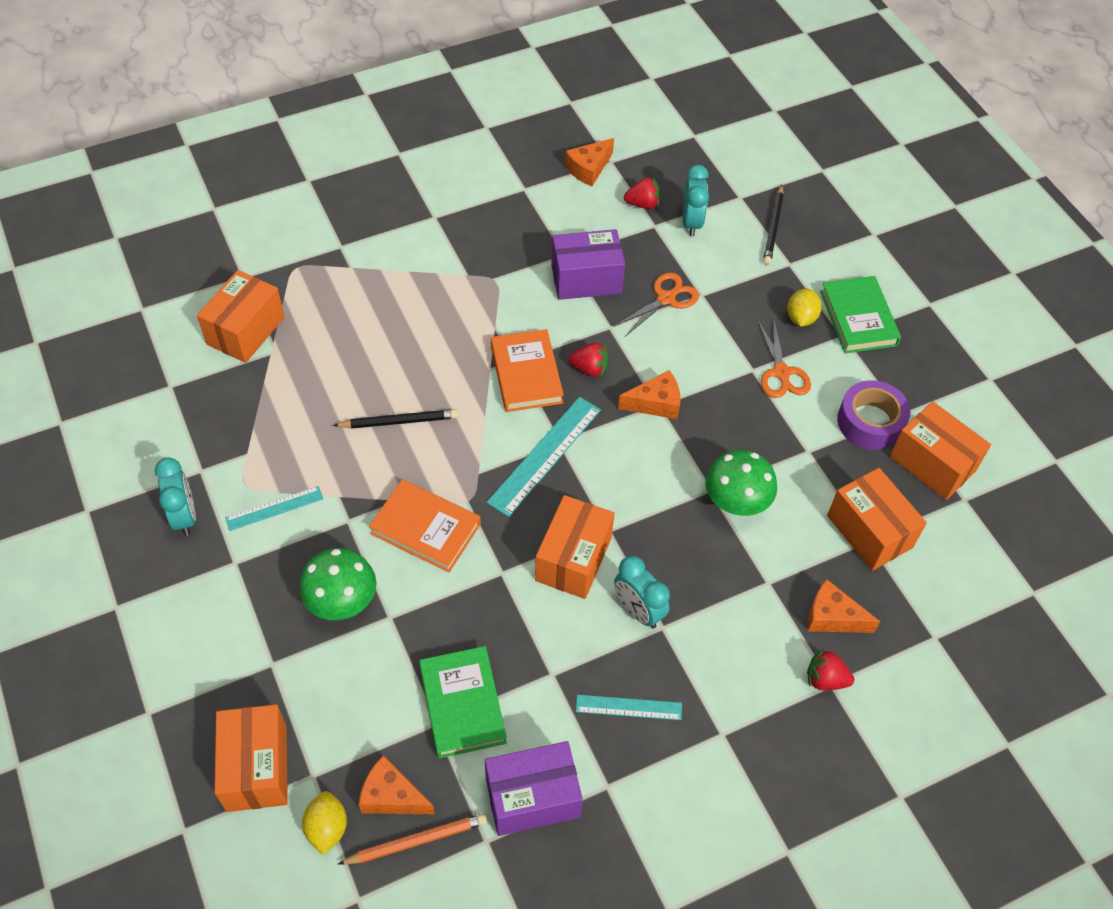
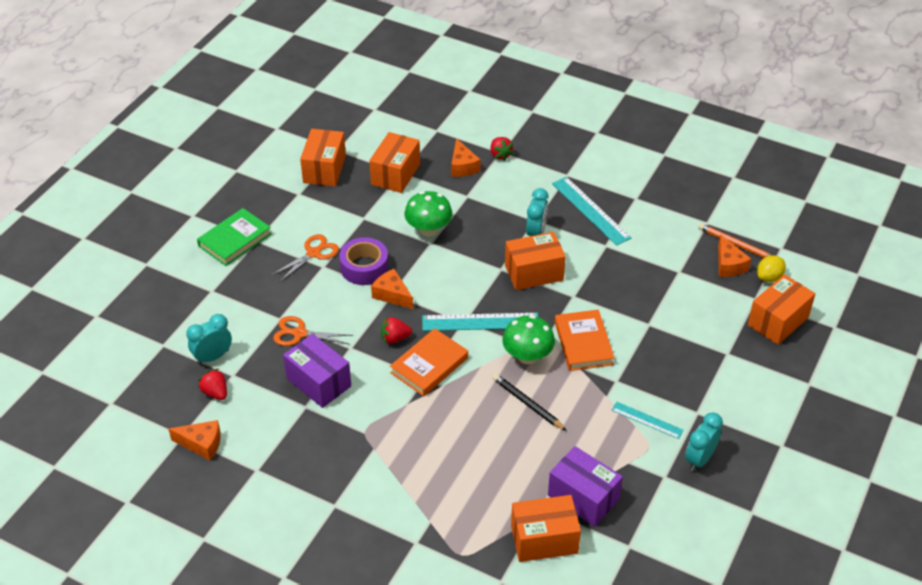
camera: 125 degrees left, 10 degrees down
(342, 601) = (663, 349): green mushroom -> green mushroom (527, 356)
(462, 704) = (658, 268): green book -> none
(532, 798) = (671, 219): purple box -> purple box (583, 497)
(589, 369) = (395, 338): red strawberry -> red strawberry turned 75 degrees counterclockwise
(628, 707) = (591, 210): turquoise ruler -> turquoise ruler, size x1.69
(773, 227) = (181, 314): black pencil -> none
(801, 318) = (258, 264): yellow lemon -> none
(870, 422) = (317, 203): purple tape -> purple tape (364, 267)

